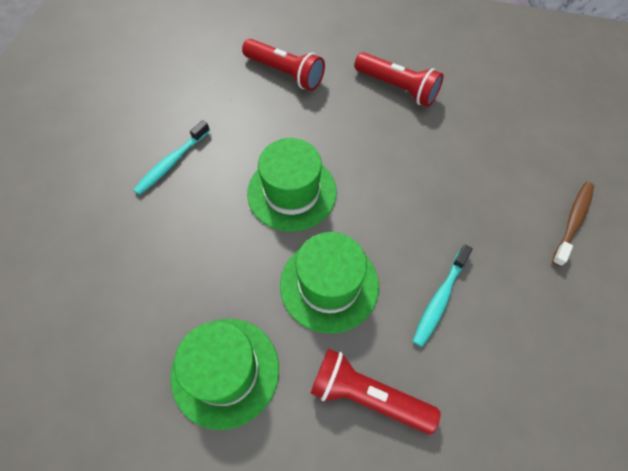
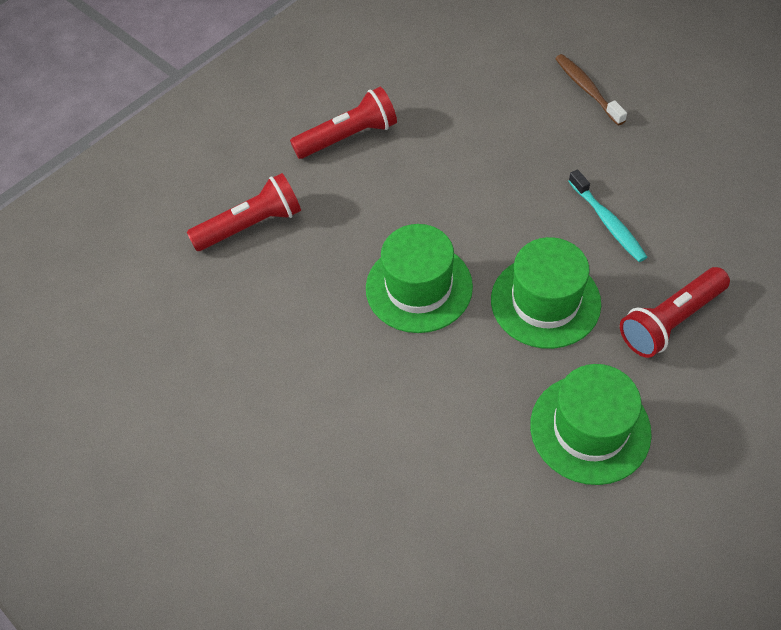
camera: 55 degrees left, 5 degrees down
(171, 162) = (301, 388): turquoise toothbrush -> none

